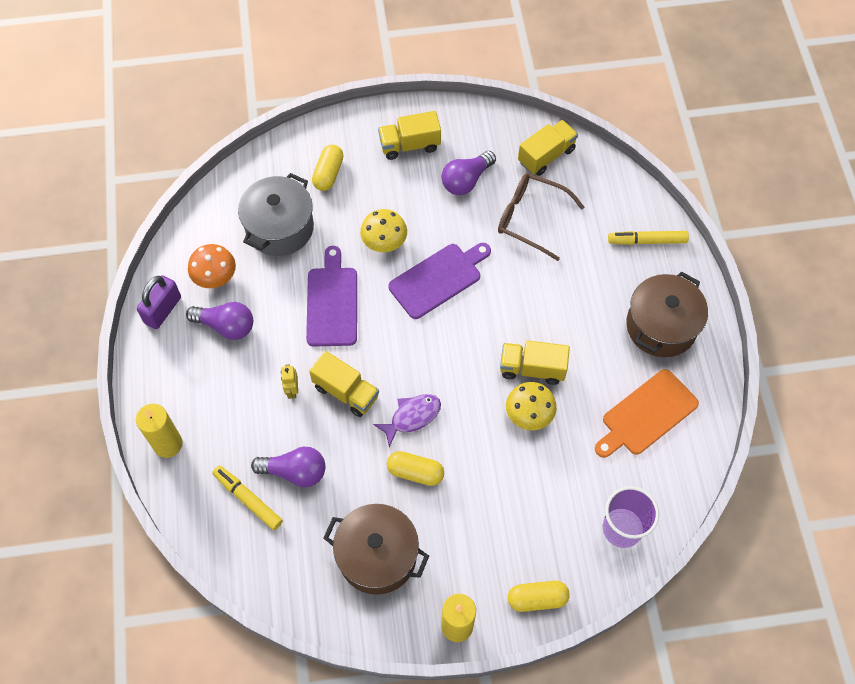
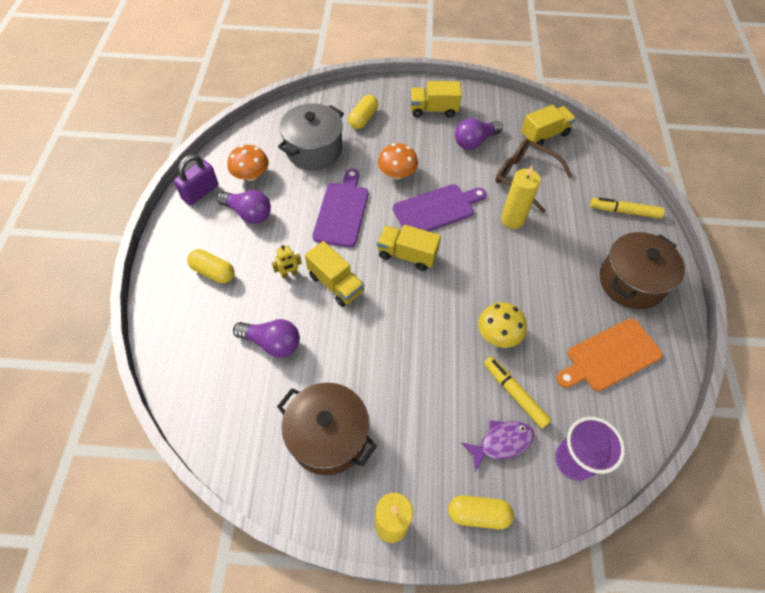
camera: 10 degrees right, 5 degrees down
(168, 444) = (168, 297): yellow candle -> yellow candle (512, 219)
(248, 499) = (223, 359): yellow marker -> yellow marker (514, 394)
(292, 390) = (289, 274): yellow robot -> yellow robot turned 120 degrees counterclockwise
(384, 241) = (397, 173): yellow mushroom -> orange mushroom
(412, 417) = (390, 316): purple fish -> purple fish (501, 442)
(415, 472) = (382, 365): yellow capsule -> yellow capsule (213, 272)
(532, 368) = (507, 296): yellow truck -> yellow truck (407, 255)

